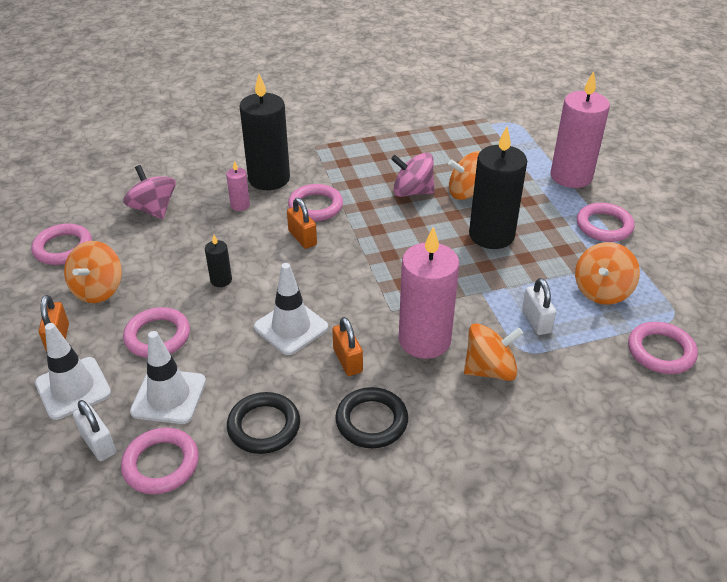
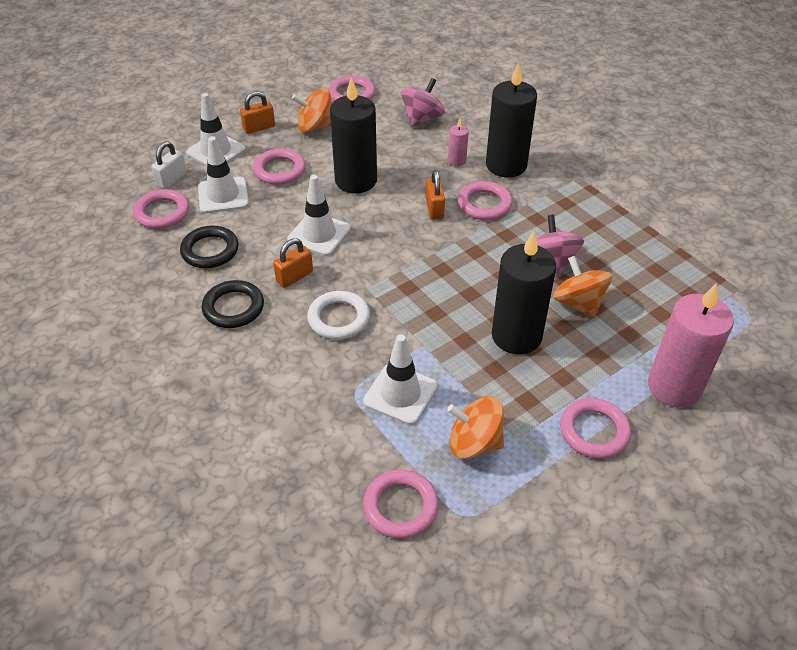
camera: 70 degrees right, 5 degrees up
(221, 280) = (356, 181): black candle -> black candle, size x2.25
(302, 238) = (434, 209): orange padlock -> orange padlock turned 45 degrees counterclockwise
(424, 340) = (339, 318): pink candle -> white ring
(490, 370) = (319, 370): orange spinning top -> none
(536, 321) = (400, 394): white padlock -> white traffic cone

